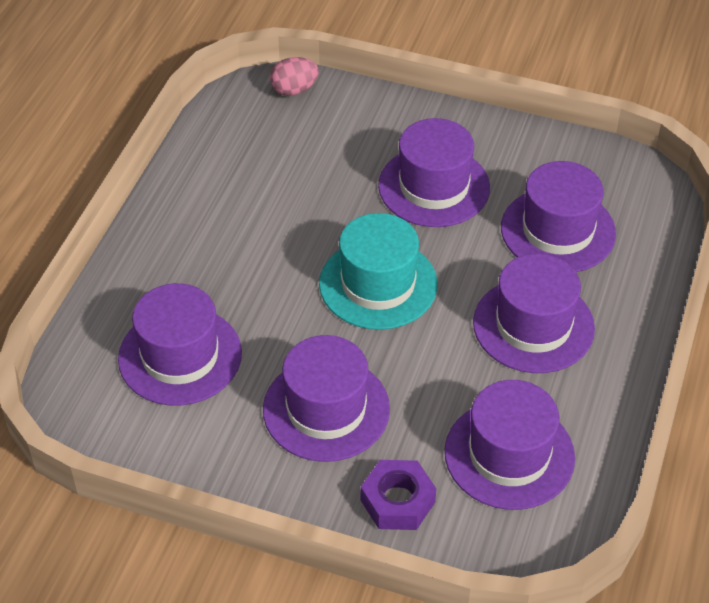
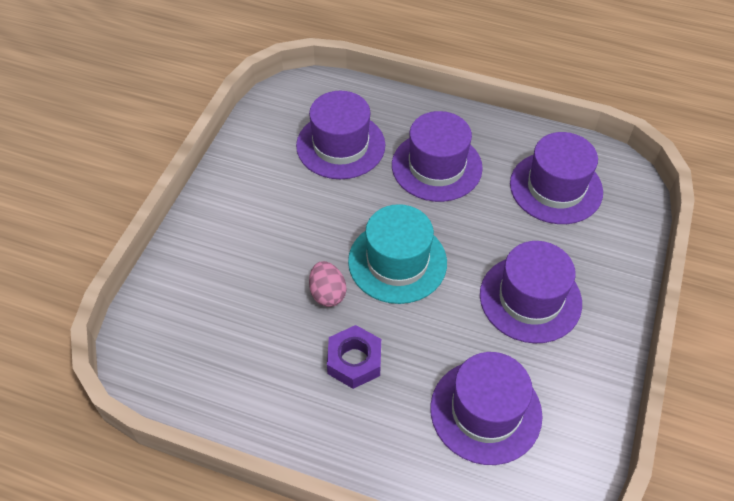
camera: 90 degrees left, 5 degrees up
(294, 90) = (143, 326): pink egg -> pink egg (327, 293)
(397, 501) = (607, 254): purple nut -> purple nut (354, 361)
(434, 186) = (287, 220): purple hat -> none

